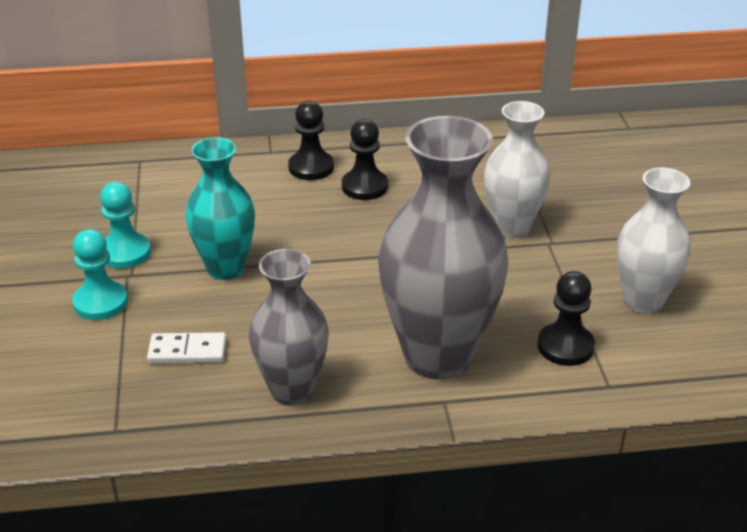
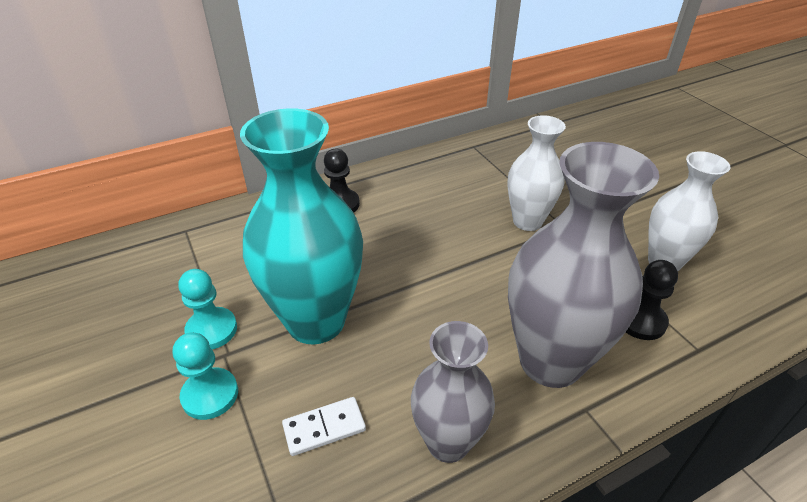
camera: 20 degrees left, 5 degrees up
(225, 268) = (316, 321): turquoise vase -> turquoise vase, size x1.65
(364, 186) = (393, 212): black pawn -> none

